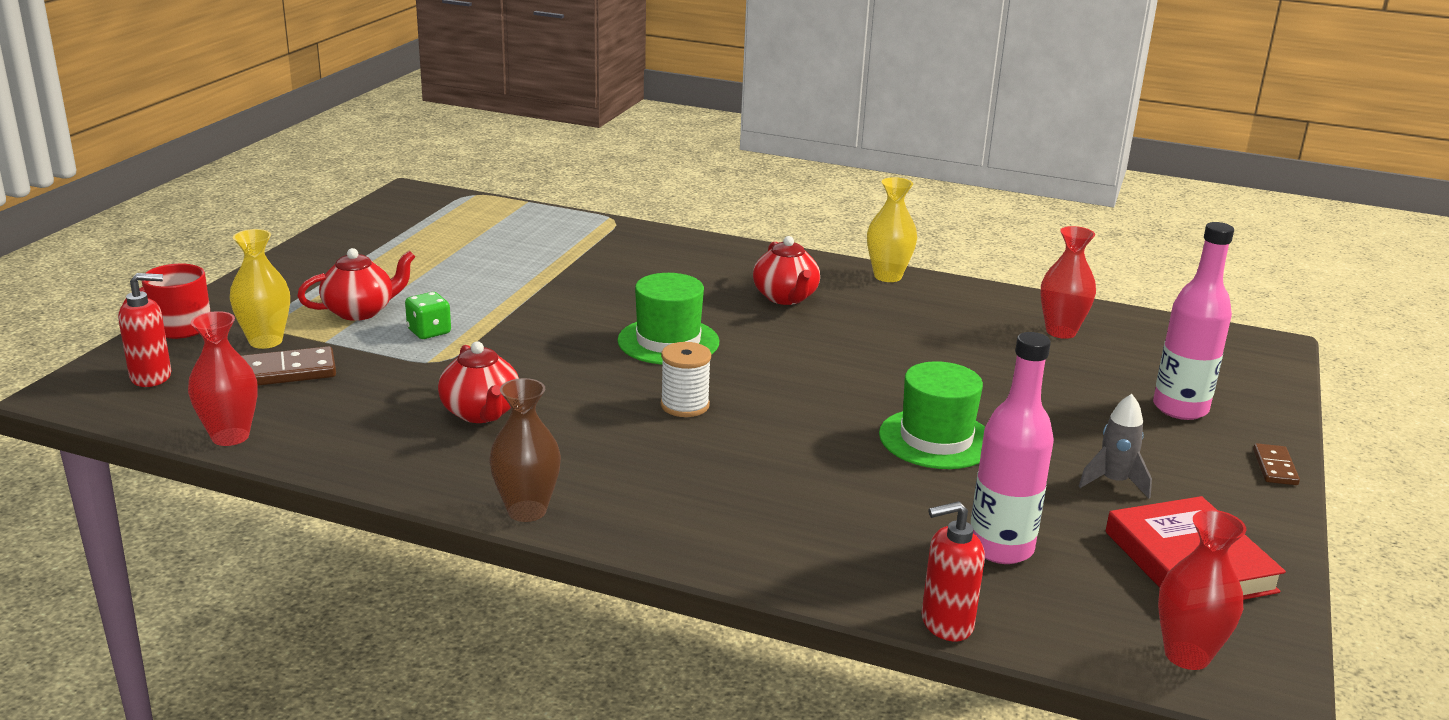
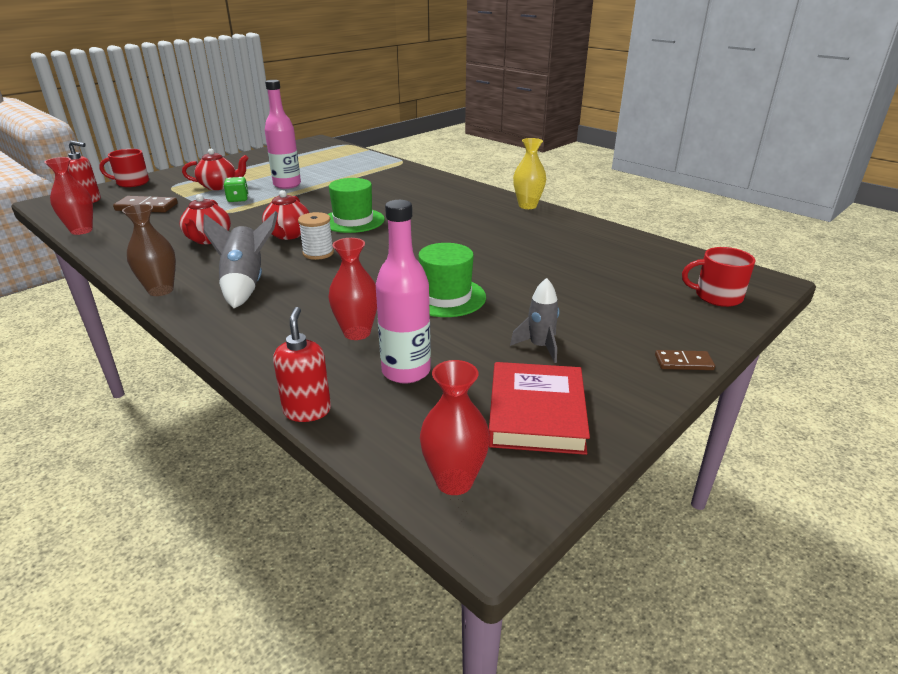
camera: 25 degrees right, 5 degrees up
(266, 341) = (159, 193): yellow vase -> none
(642, 475) = (245, 284): none -> grey rocket
(785, 297) = (450, 208): red teapot -> red teapot (288, 235)
(946, 624) = (307, 411): red soap dispenser -> red soap dispenser turned 75 degrees clockwise
(1061, 332) = (609, 250): red vase -> red vase (357, 333)
(1180, 408) = (647, 310): pink bottle -> pink bottle (287, 185)
(1235, 375) = (717, 296): none -> red mug
(1275, 467) = (683, 362): brown domino -> brown domino turned 60 degrees clockwise

